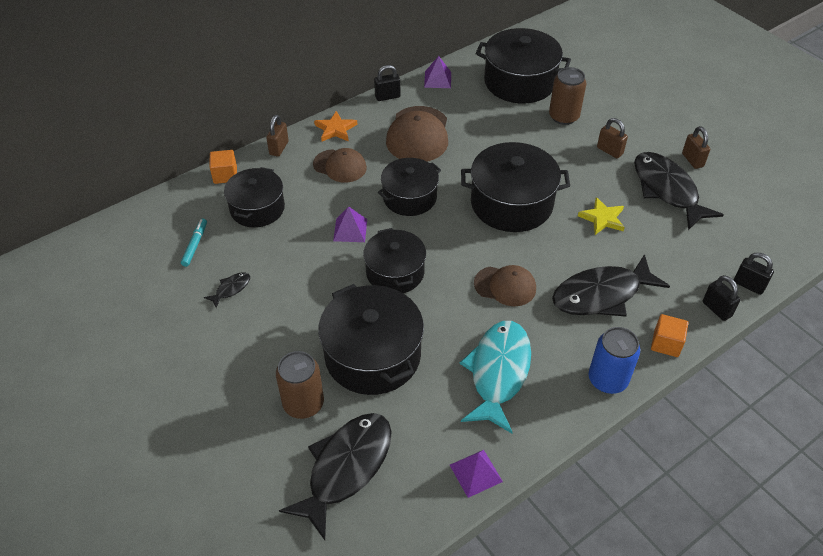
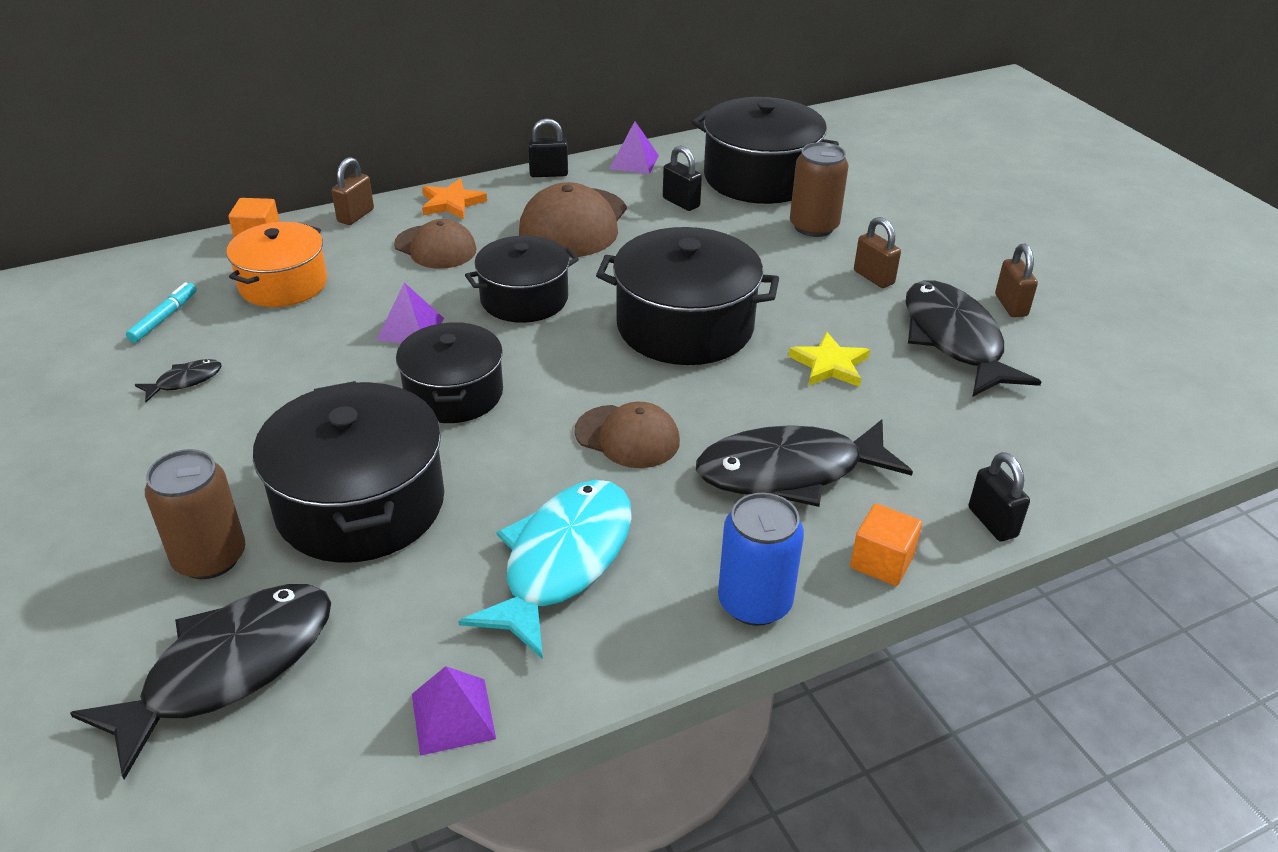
camera: 10 degrees right, 10 degrees down
(257, 208) = (283, 284): black pot -> orange pot
(748, 285) = (1062, 494): black padlock -> black padlock (681, 202)

